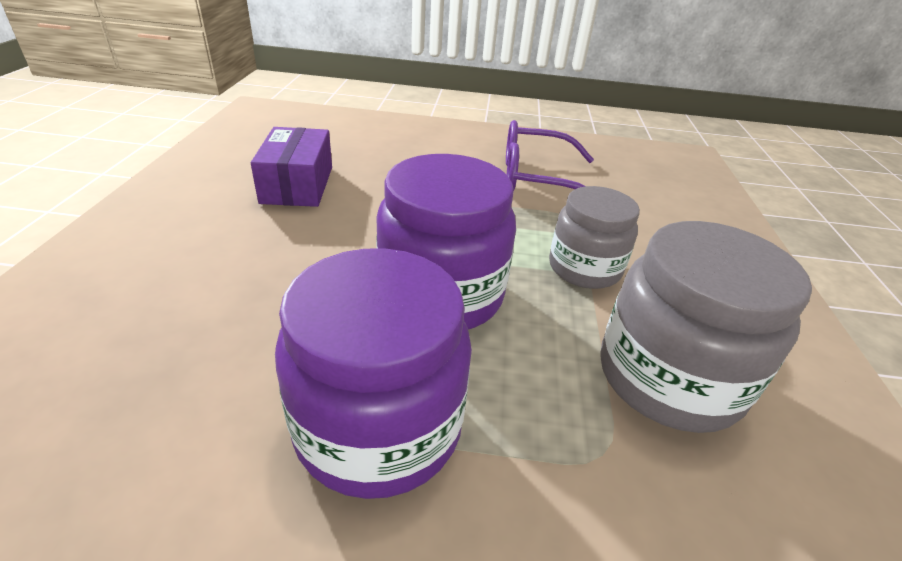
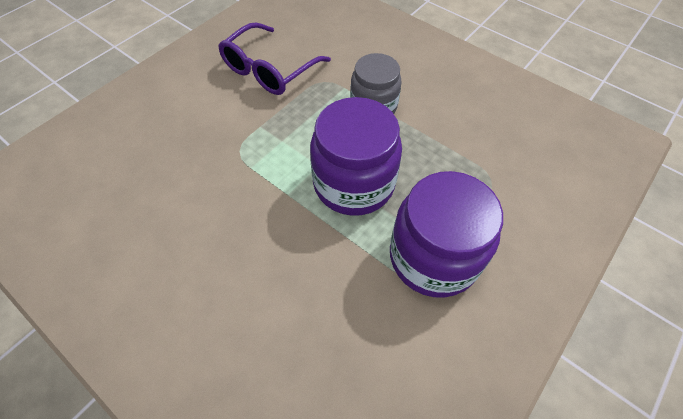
camera: 55 degrees left, 20 degrees up
(297, 185) = (165, 210): purple box -> none
(669, 377) = (465, 127): grey jar -> none

